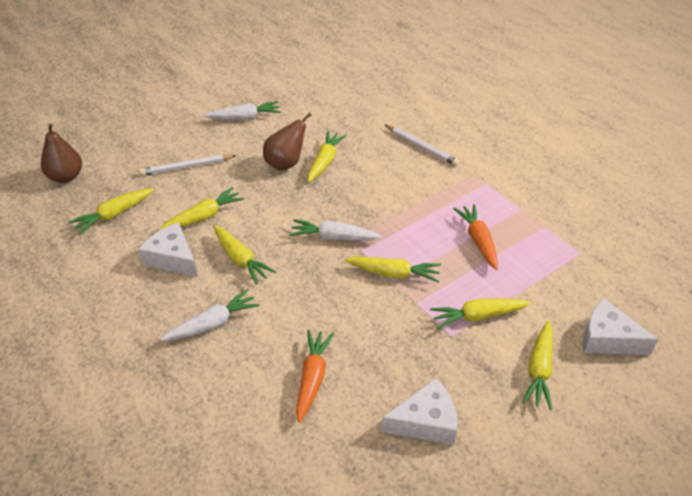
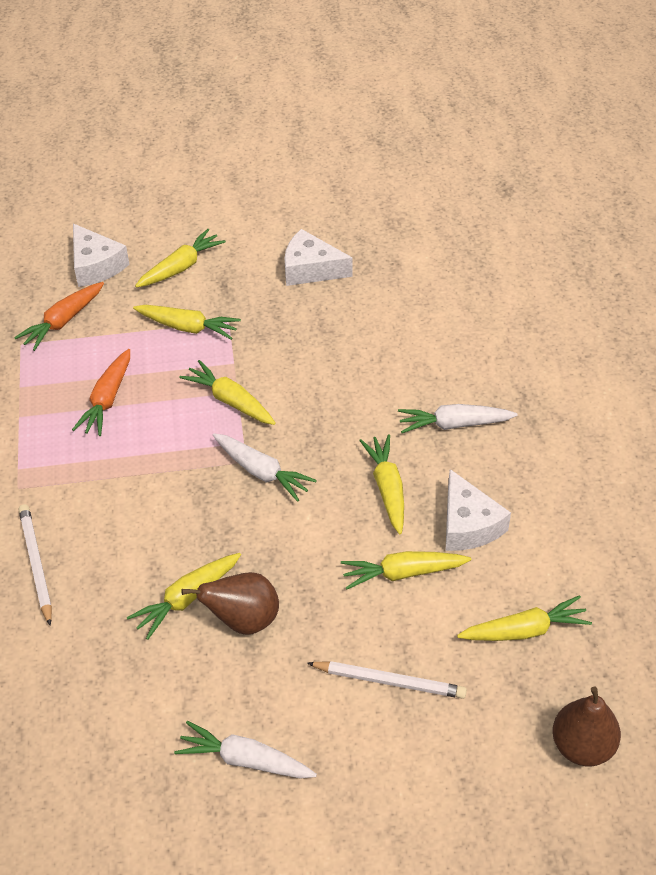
camera: 150 degrees left, 5 degrees up
(312, 378) = (383, 336): orange carrot -> orange carrot (63, 321)

